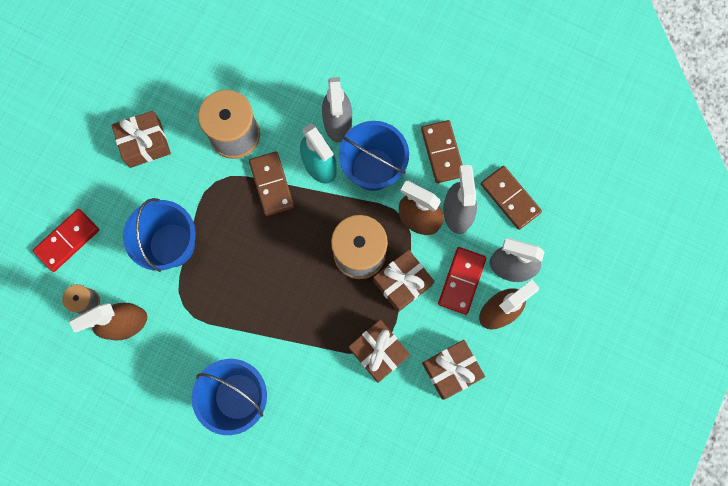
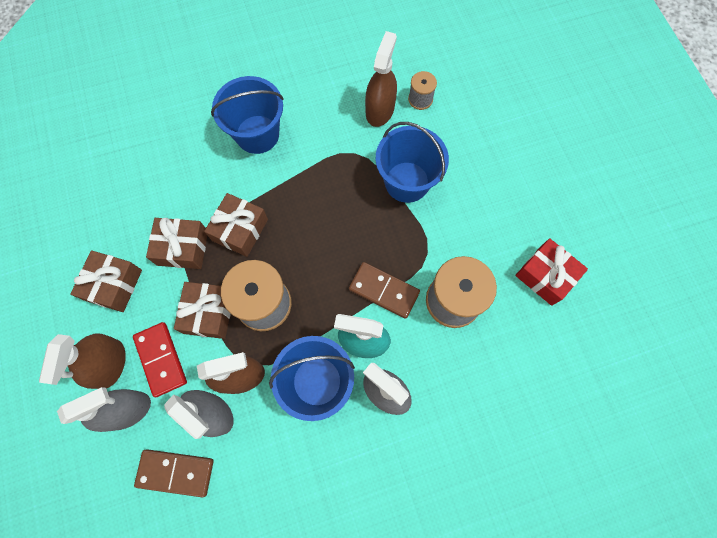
camera: 135 degrees right, 5 degrees down
(67, 240) = (478, 121): red domino -> none
(145, 143) = (508, 230): brown gift -> brown gift (240, 230)
(158, 92) = (545, 276): none -> red gift
(442, 152) = (272, 455): brown domino -> none

